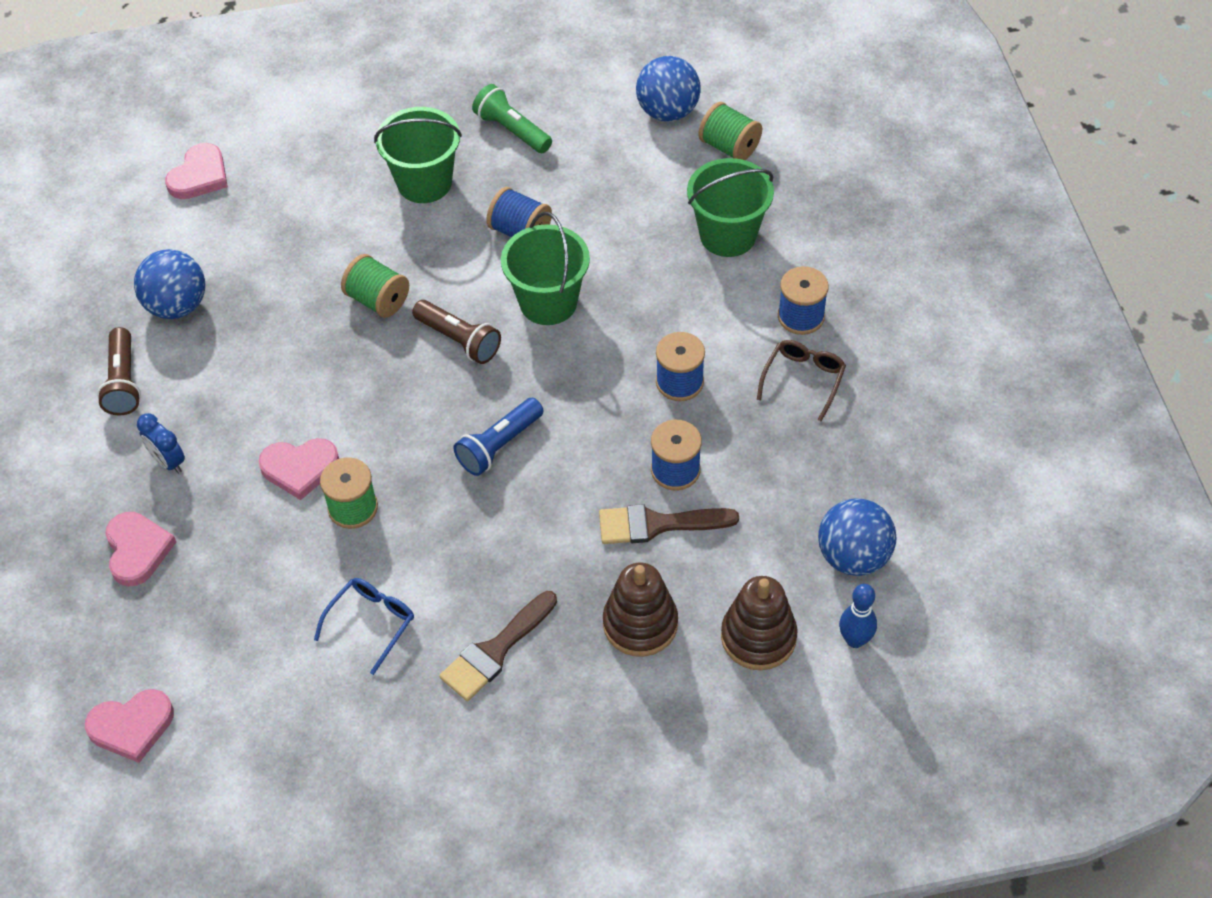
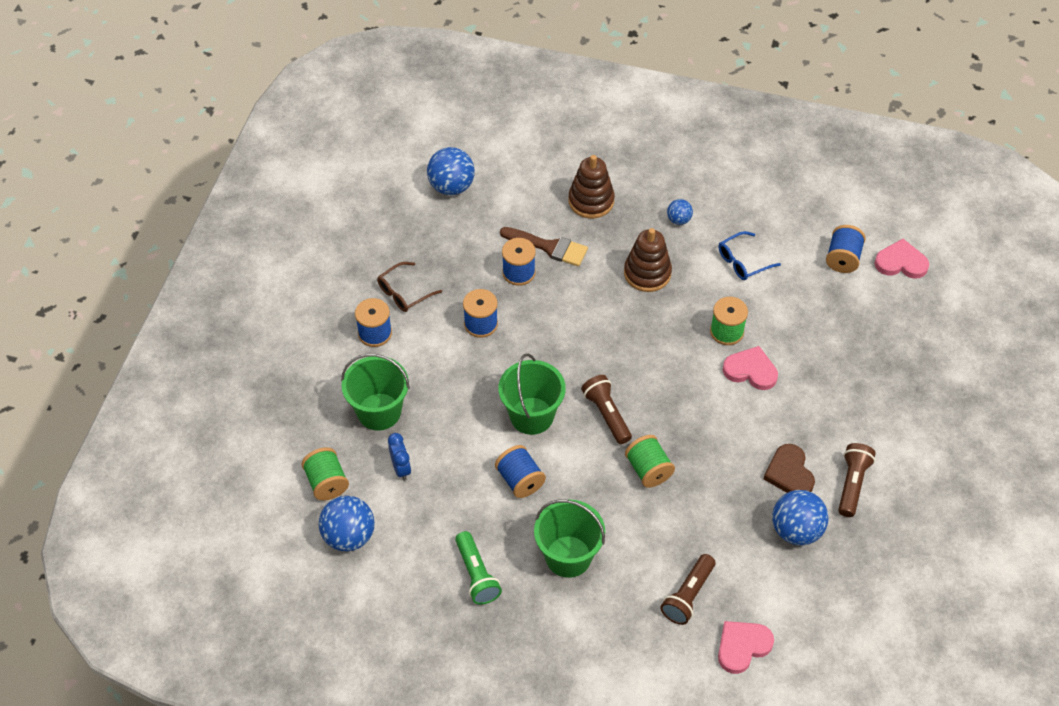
camera: 155 degrees left, 0 degrees up
(137, 550) = (872, 361): pink heart -> none
(168, 461) = (836, 411): blue clock -> blue clock (401, 468)
(205, 364) = (789, 473): none -> brown heart
(223, 694) = (843, 259): none -> blue spool
(276, 197) = (688, 596): none -> brown flashlight
(495, 650) = (678, 220): brown brush -> blue ball
(499, 445) = (617, 332): blue flashlight -> none
(758, 637) = (531, 170): brown stacking toy -> brown stacking toy (647, 273)
(855, 640) = (482, 148): blue bowling pin -> none

